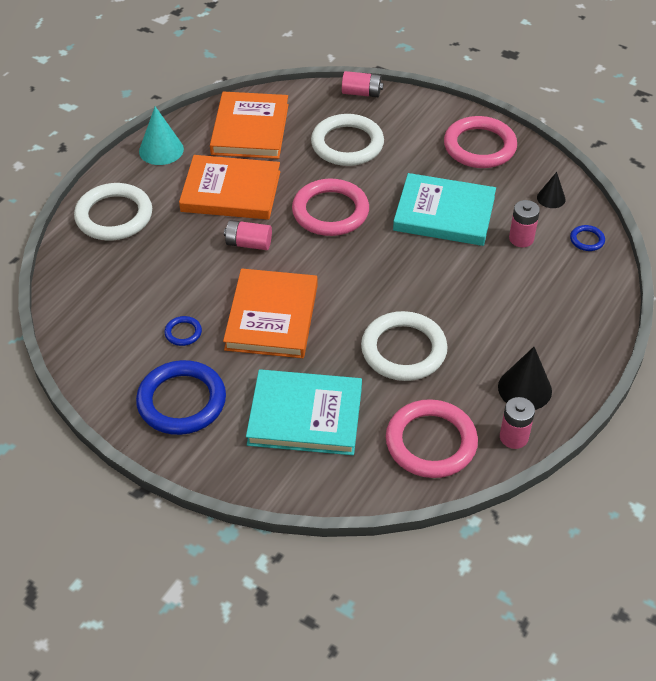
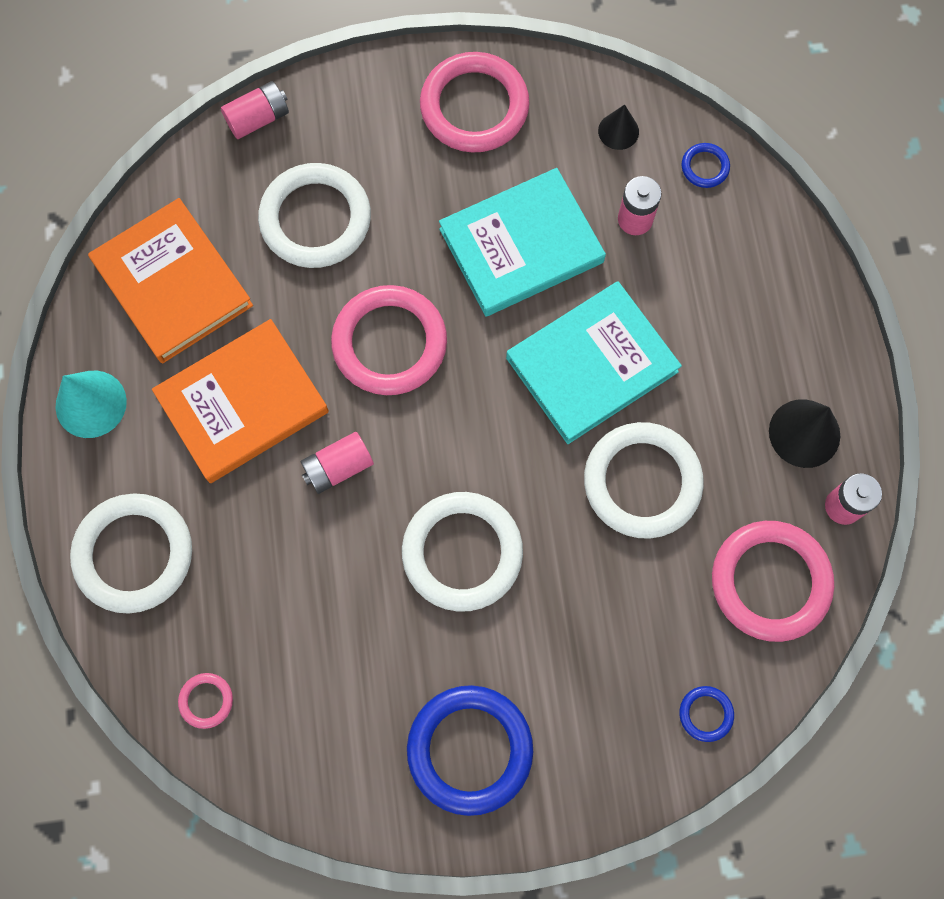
camera: 40 degrees left, 25 degrees up
(79, 292) = (206, 701): none -> pink ring
(183, 332) = (383, 657): blue ring -> blue ring (705, 714)
(272, 317) = (462, 552): orange book -> white ring
(305, 415) = (616, 656): turquoise book -> turquoise book (591, 364)

